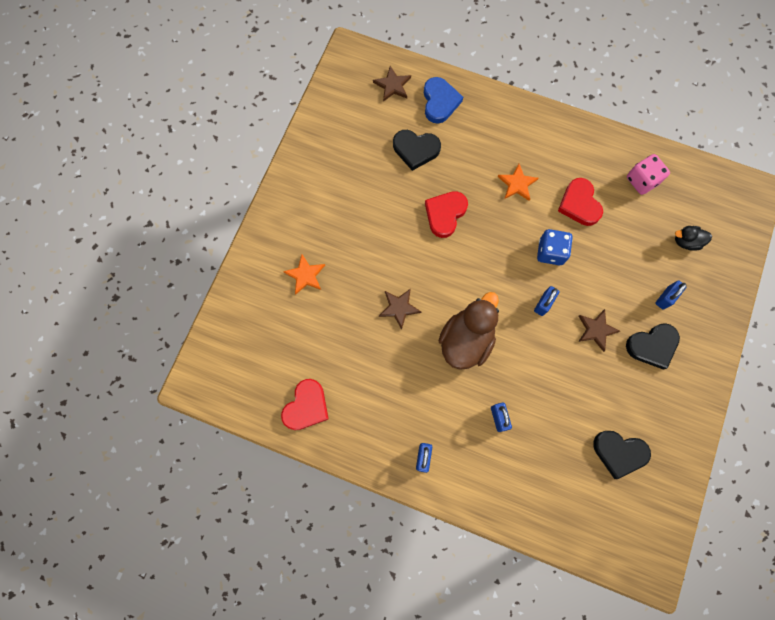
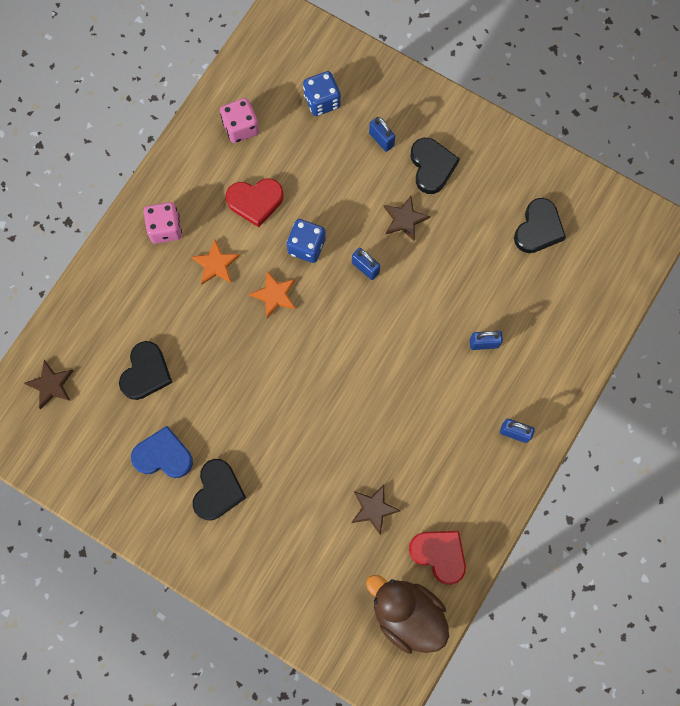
camera: 80 degrees left, 0 degrees up
(305, 275) = (281, 533): orange star -> orange star (275, 295)
(331, 221) = (218, 491): none -> black heart
(399, 308) = (341, 428): brown star -> brown star (374, 509)
(440, 102) = (88, 332): blue heart -> blue heart (163, 455)
(445, 214) = (237, 354): red heart -> none
(466, 340) = (392, 360): brown duck -> brown duck (407, 614)
(538, 140) = (165, 228): none -> pink dice
(686, 241) = (322, 101): black duck -> blue dice

